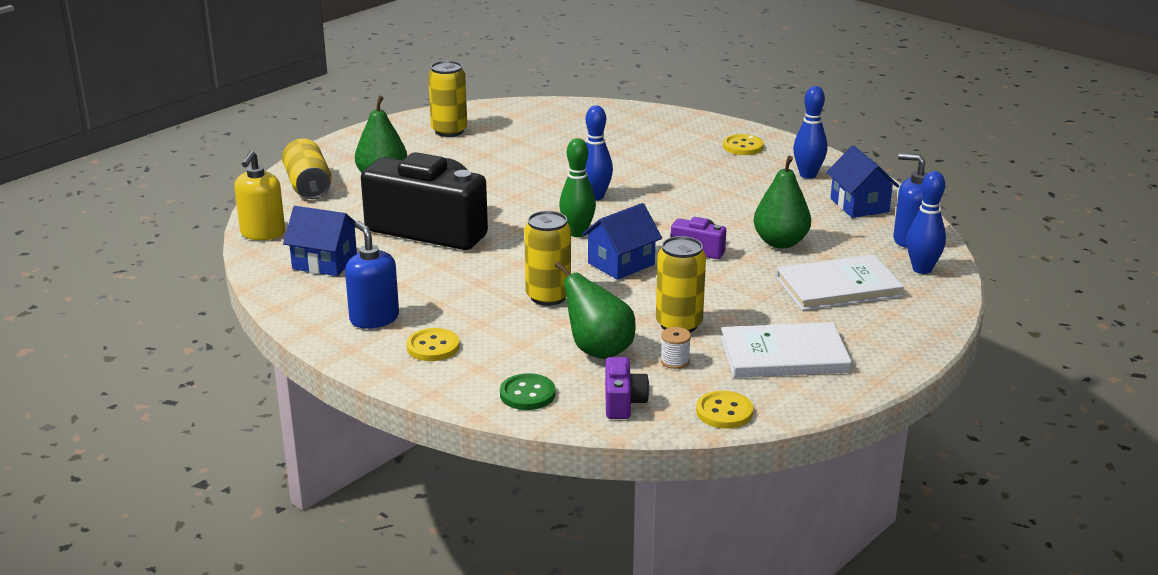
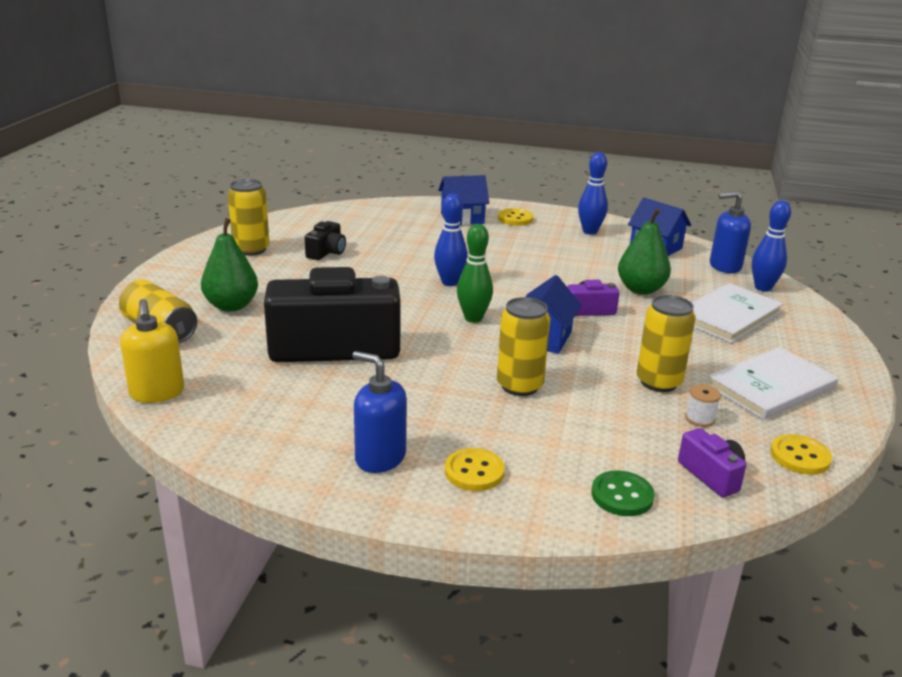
camera: 30 degrees left, 0 degrees up
(324, 262) = (260, 408): blue house -> blue house (462, 218)
(513, 146) = (326, 252): none -> black camera
(598, 350) = (626, 428): green pear -> none

